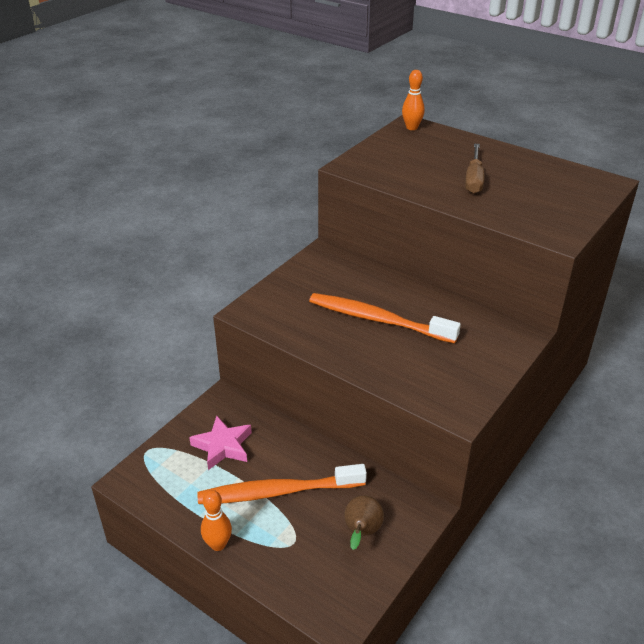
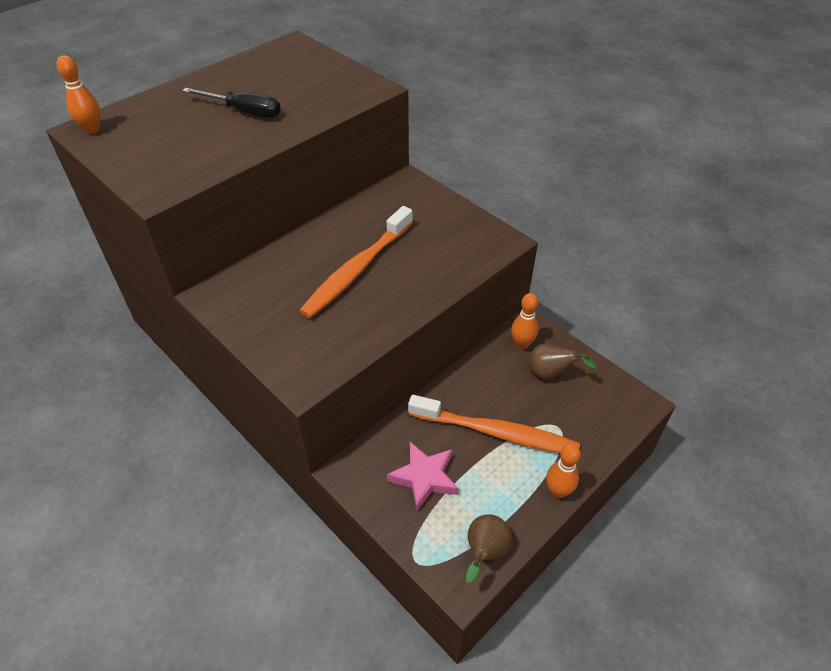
camera: 80 degrees left, 10 degrees up
(154, 493) = (484, 552): none -> brown pear
(278, 492) = (496, 432): orange toothbrush -> orange toothbrush turned 75 degrees counterclockwise
(397, 505) = (522, 344): none -> orange bowling pin
(474, 179) = (244, 111): brown screwdriver -> black screwdriver

